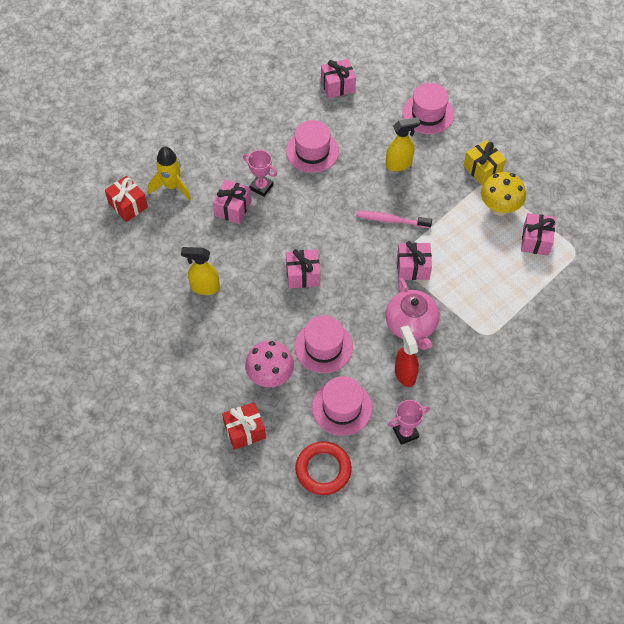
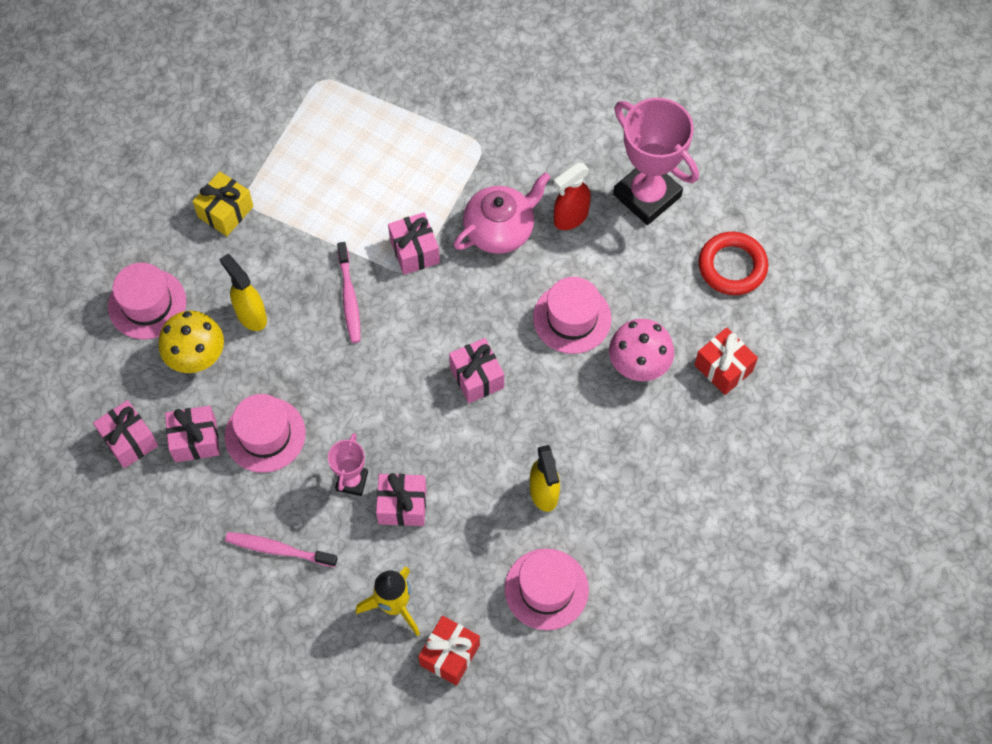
camera: 110 degrees left, 5 degrees up
(234, 140) = (279, 550): none -> pink toothbrush
(342, 407) = (645, 271): pink hat -> pink hat (546, 589)
(405, 432) = (647, 195): pink trophy -> pink trophy, size x1.98
(499, 207) = (283, 177): yellow mushroom -> yellow mushroom (197, 357)
(535, 240) = (321, 125): pink gift -> pink gift (195, 440)

